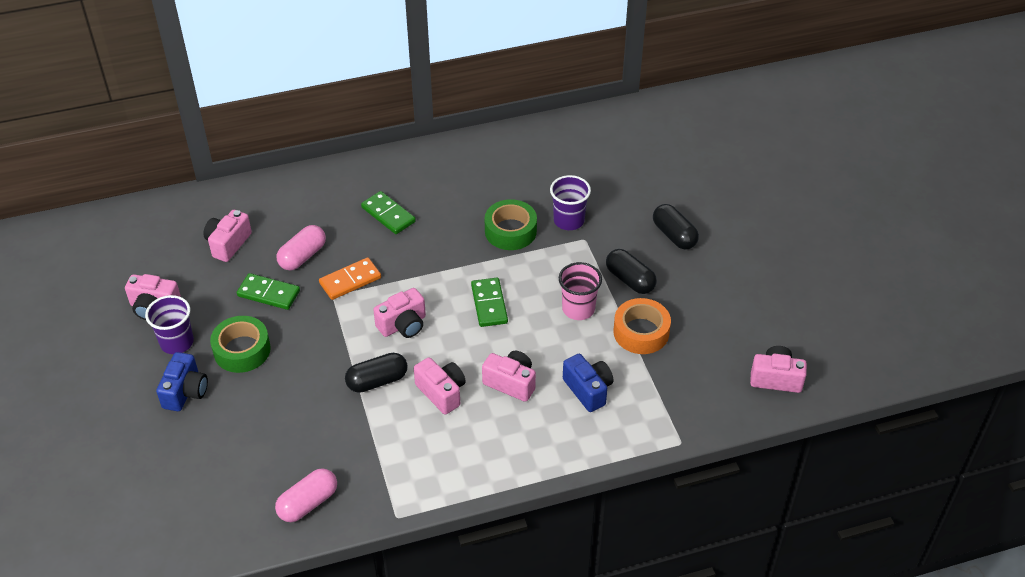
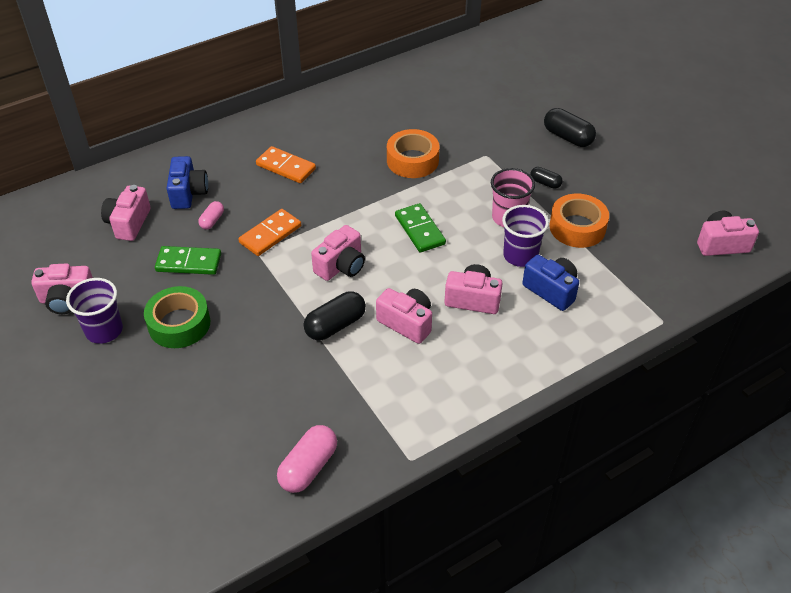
camera: 15 degrees left, 0 degrees up
(185, 392) = (130, 379): blue camera -> blue camera (188, 193)
(303, 256) = (212, 220): pink capsule -> pink capsule, size x0.57
(388, 214) = (286, 167): green domino -> orange domino
(510, 231) = (412, 160): green tape -> orange tape
(569, 220) = (464, 142): purple cup -> purple cup (520, 255)
(630, 280) = (545, 183): black capsule -> black capsule, size x0.57

